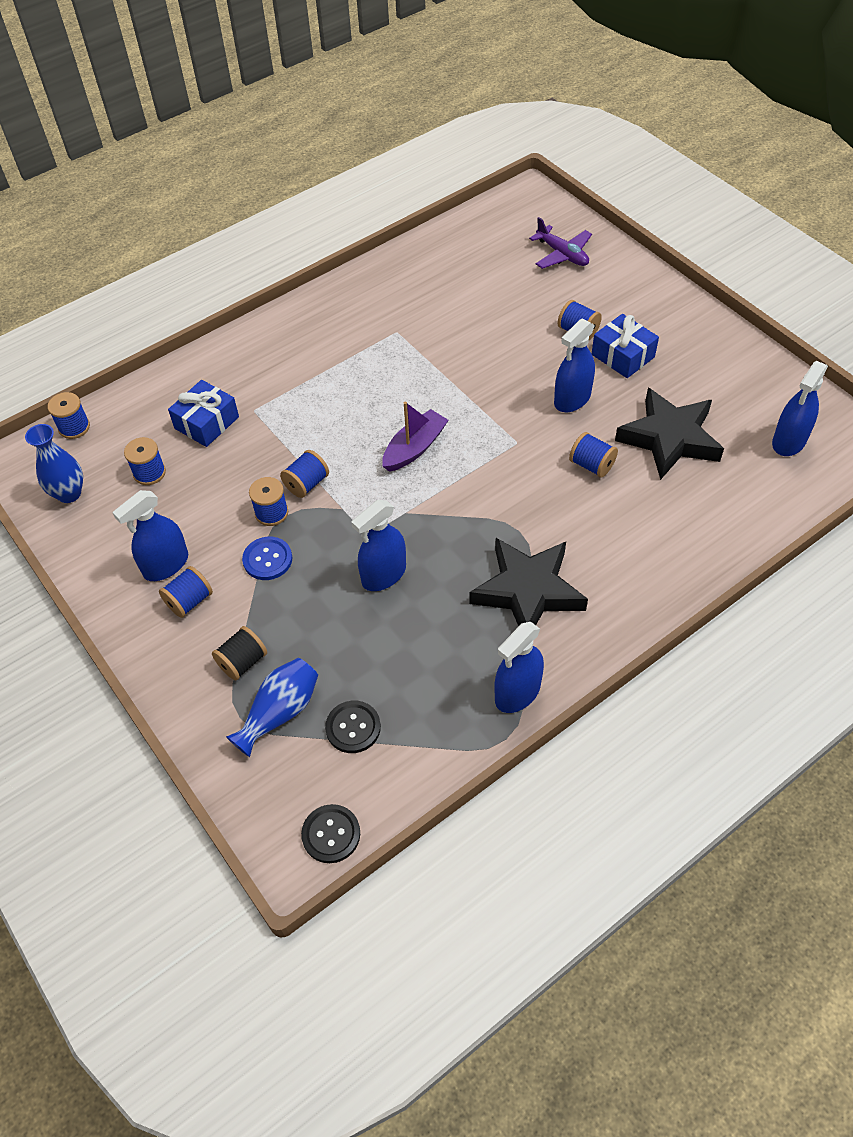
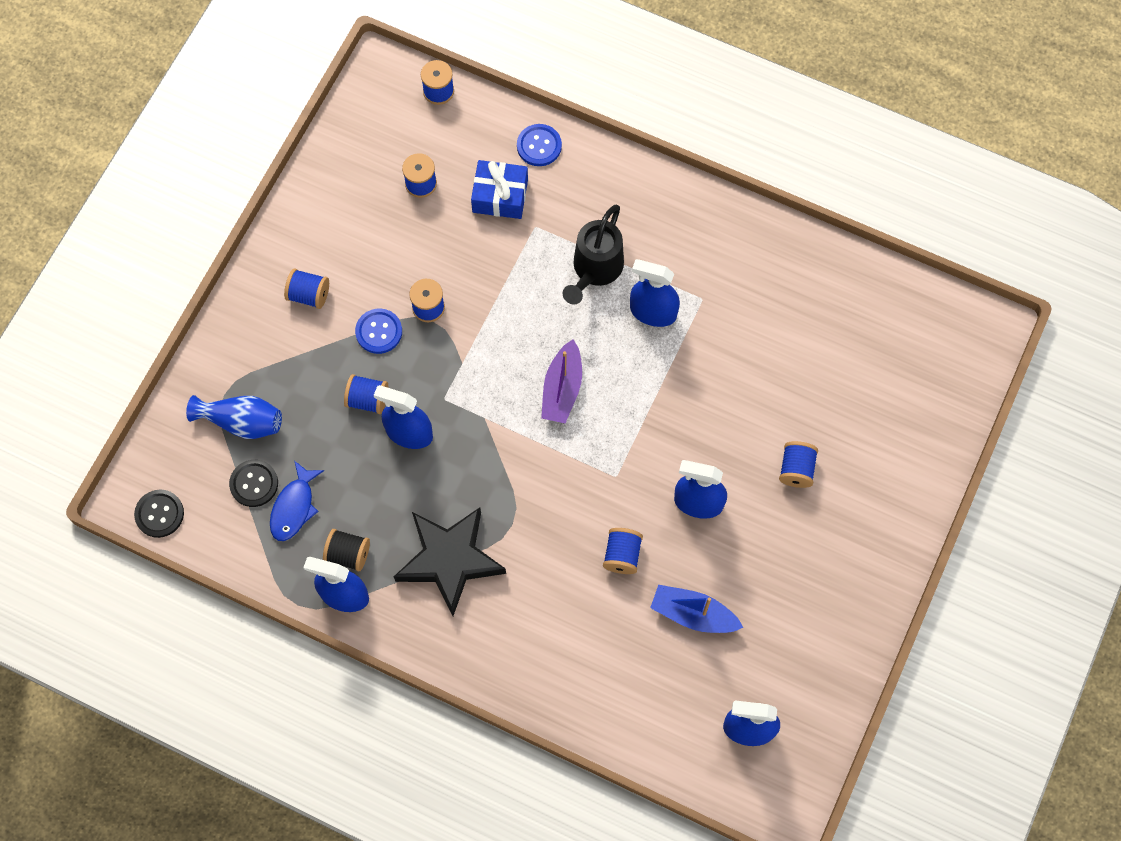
camera: 60 degrees right, 15 degrees up
(69, 493) = (367, 134): blue vase -> none
(166, 565) = (334, 255): blue spray bottle -> blue spray bottle (653, 312)
(183, 380) = (539, 146): none -> blue button
(243, 662) = (273, 369): black spool -> black spool (348, 554)
(306, 484) = (474, 319): blue spool -> blue spool (367, 399)
(322, 387) = (595, 270): none -> black watering can
(400, 701) = (294, 507): none -> blue fish
(414, 448) = (562, 389): purple boat -> purple boat turned 90 degrees clockwise
(562, 254) = (906, 405): purple plane -> none
(623, 356) = (784, 527): blue gift -> none
(669, 438) = (693, 614): black star -> blue boat

